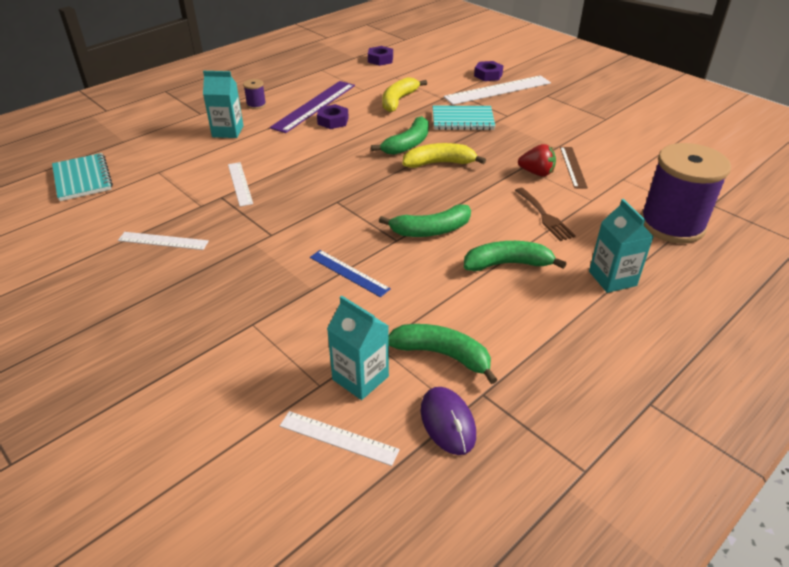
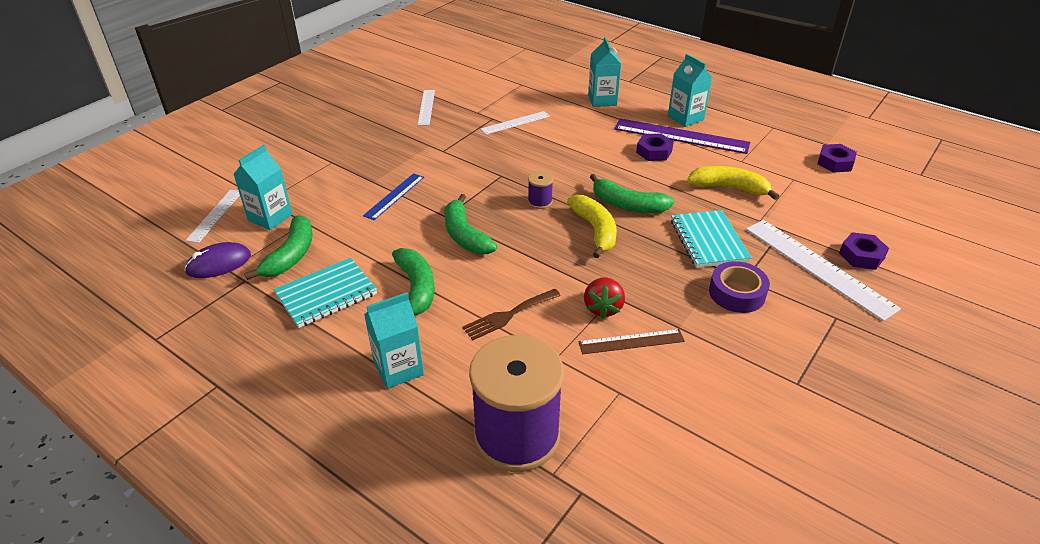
camera: 80 degrees right, 0 degrees up
(82, 179) = (500, 58): turquoise notebook -> turquoise notebook (326, 294)
(256, 105) = (663, 104): purple spool -> purple spool (540, 202)
(286, 99) = (685, 118): none -> turquoise carton
(522, 121) = (737, 293): none -> purple tape

